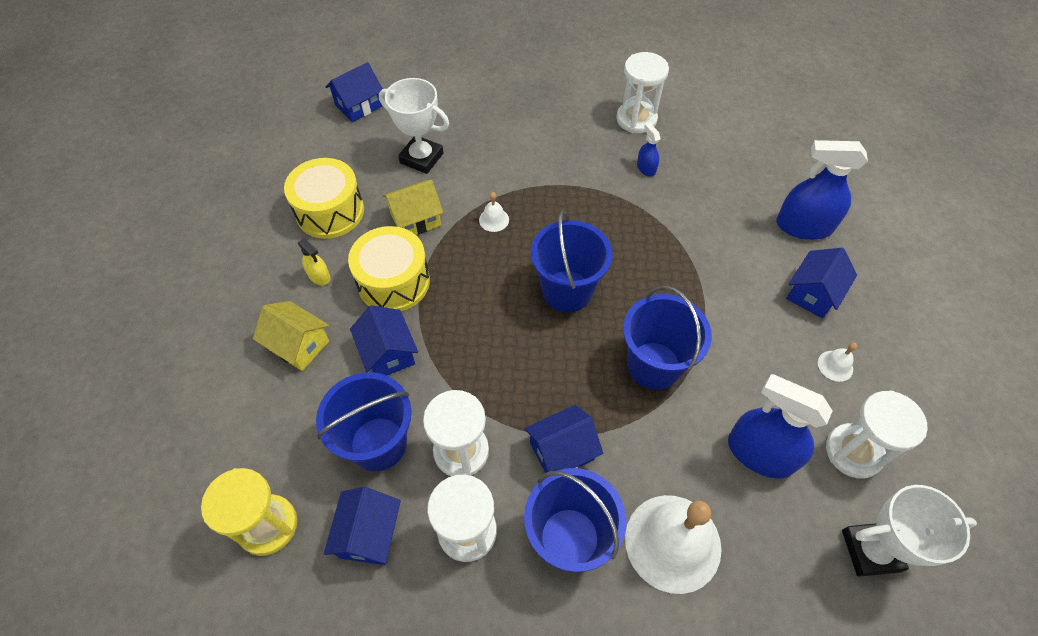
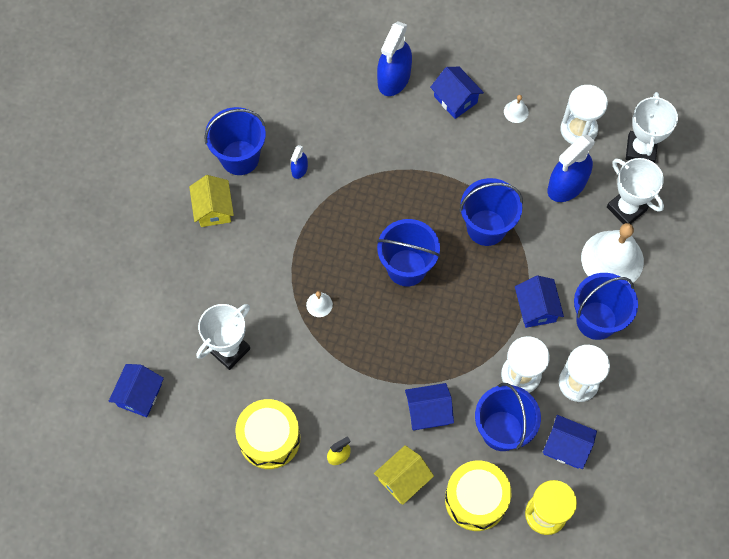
camera: 75 degrees left, 10 degrees up
(359, 105) = (139, 395): blue house -> blue house turned 45 degrees clockwise
(393, 282) = (361, 397): yellow drum -> yellow drum (476, 499)
(415, 219) = (300, 368): yellow house -> yellow house (213, 209)
(636, 119) = (240, 157): white hourglass -> blue bucket
(646, 168) = (299, 169): blue spray bottle -> blue spray bottle turned 60 degrees counterclockwise
(763, 548) = (626, 208): none -> white trophy

